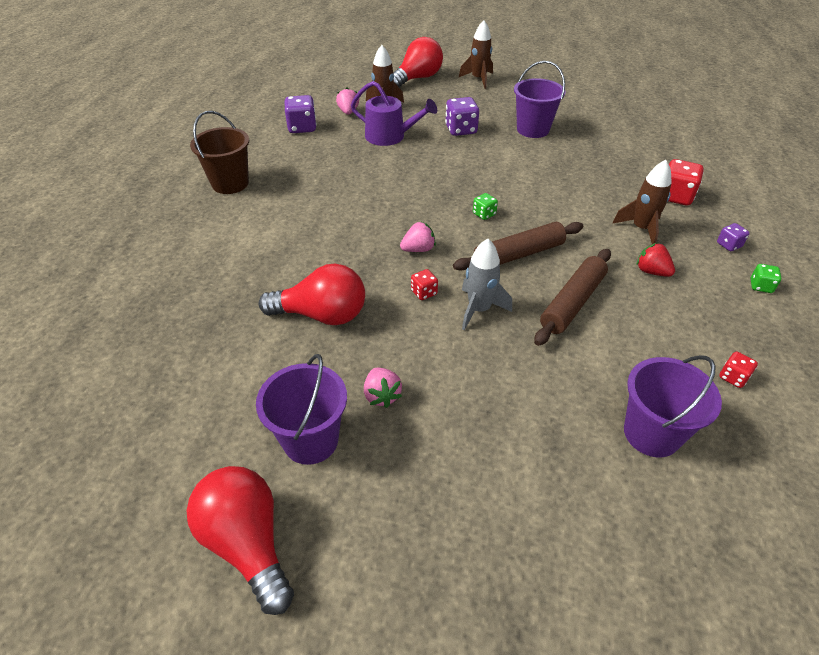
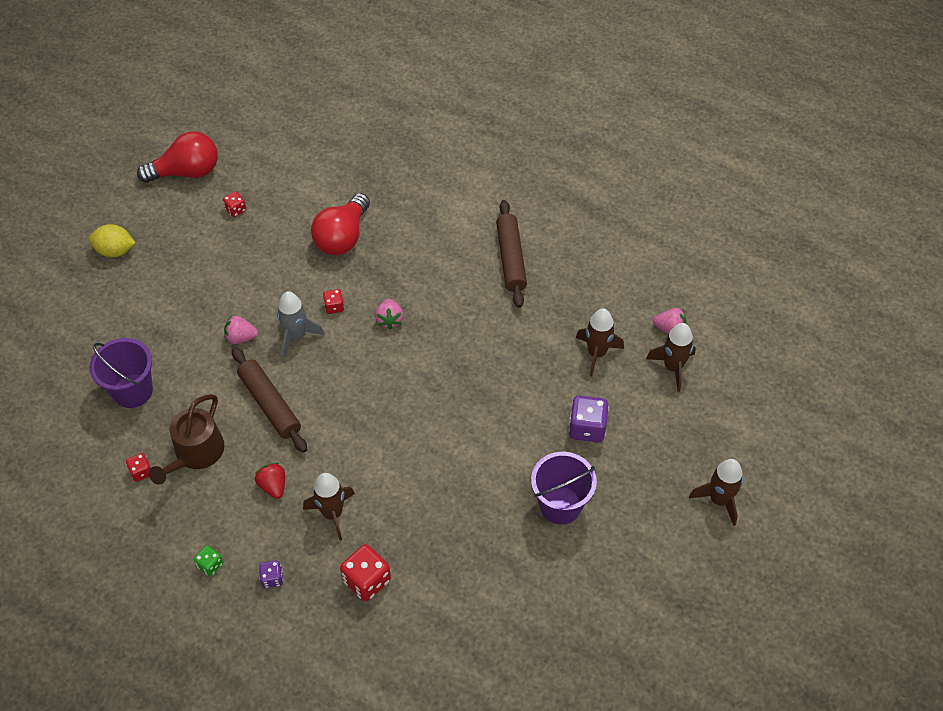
camera: 110 degrees right, 10 degrees up
(230, 183) = (554, 205): brown bucket -> none
(302, 128) = (645, 278): purple dice -> none
(310, 440) = (236, 210): purple bucket -> red dice
(382, 395) = (249, 253): pink strawberry -> pink strawberry (241, 337)
(390, 136) = (596, 353): purple watering can -> brown rocket
(417, 78) = (742, 427): red light bulb -> none
(450, 577) = (115, 251): none -> yellow lemon
(484, 214) = (417, 388): green dice -> none
(518, 254) = (347, 391): brown rolling pin -> brown rolling pin (511, 258)
(651, 271) = (273, 486): red strawberry -> red strawberry turned 90 degrees counterclockwise
(672, 339) = (196, 453): none -> brown watering can

